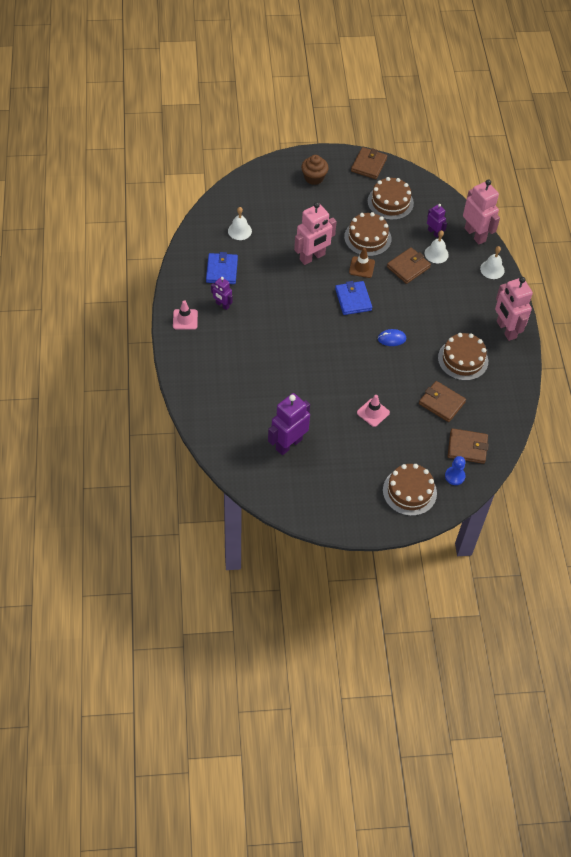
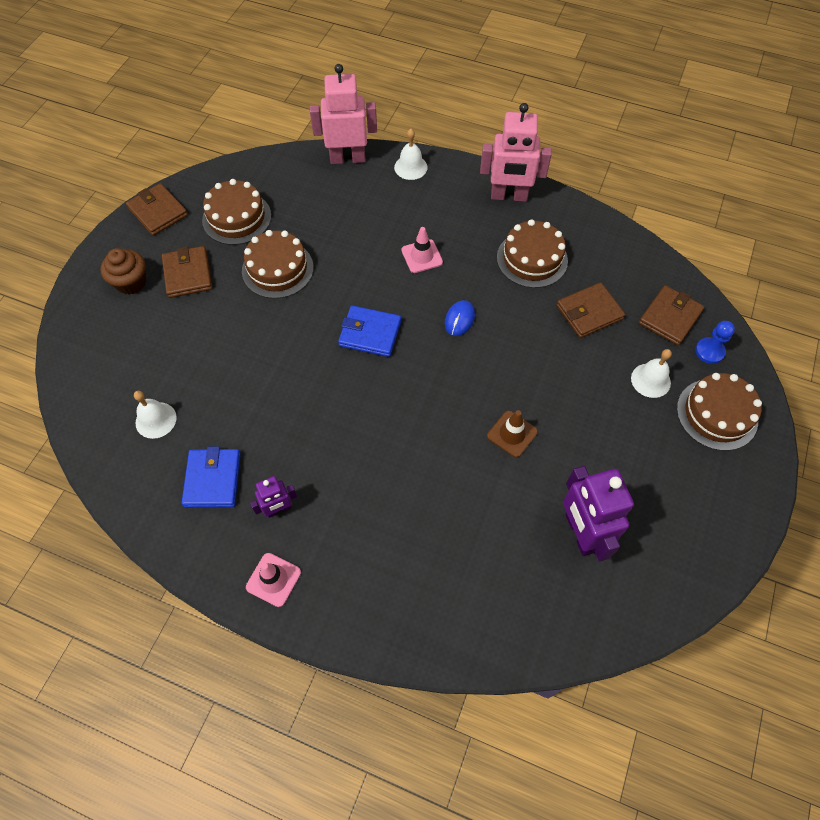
camera: 60 degrees left, 5 degrees up
(222, 270) = (213, 479): blue wallet -> blue wallet turned 60 degrees clockwise
(312, 257) = (267, 348): pink robot -> none
(361, 267) = (322, 298): brown traffic cone -> brown traffic cone (512, 434)
(373, 412) = (571, 397): pink traffic cone -> pink traffic cone (422, 256)
(408, 267) = (354, 248): brown wallet -> brown wallet (188, 274)
(434, 232) = (316, 196): purple robot -> none
(436, 254) = (352, 209): white bell -> white bell (650, 380)

